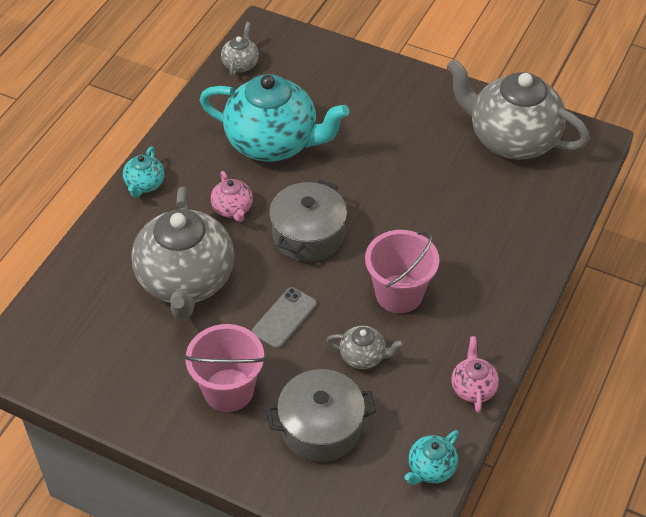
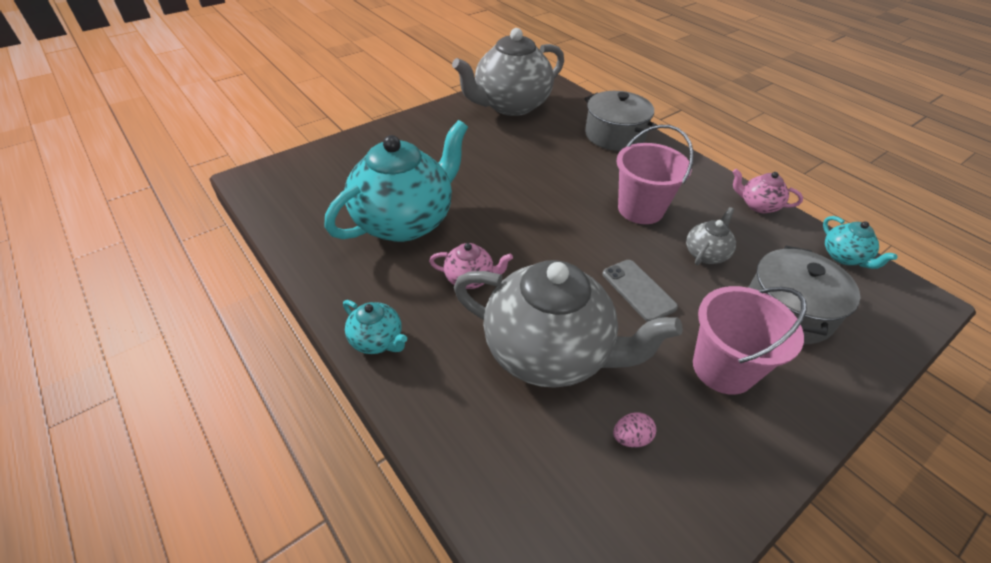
camera: 65 degrees left, 5 degrees down
(136, 347) = (631, 438): none -> pink egg
(241, 64) = (280, 207): grey teapot -> none
(308, 235) = (540, 238): grey pot -> grey pot (614, 135)

